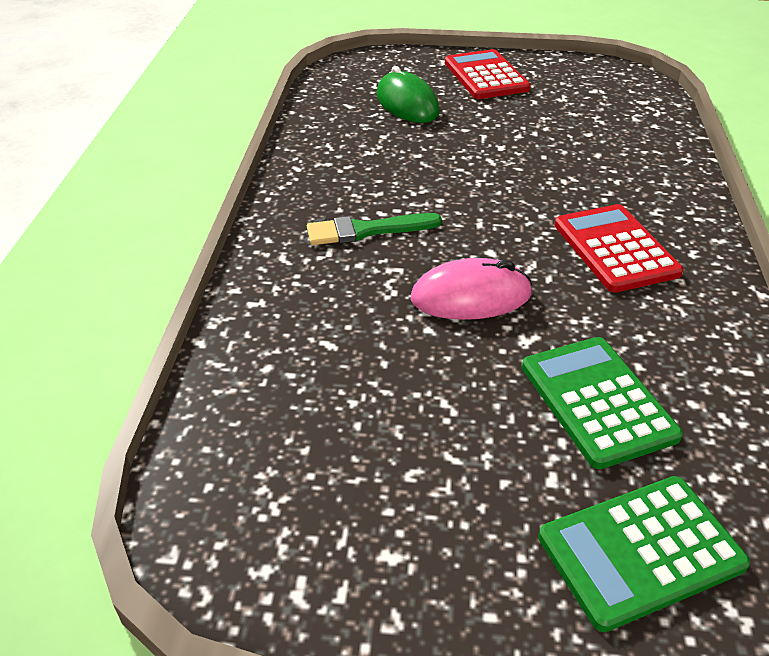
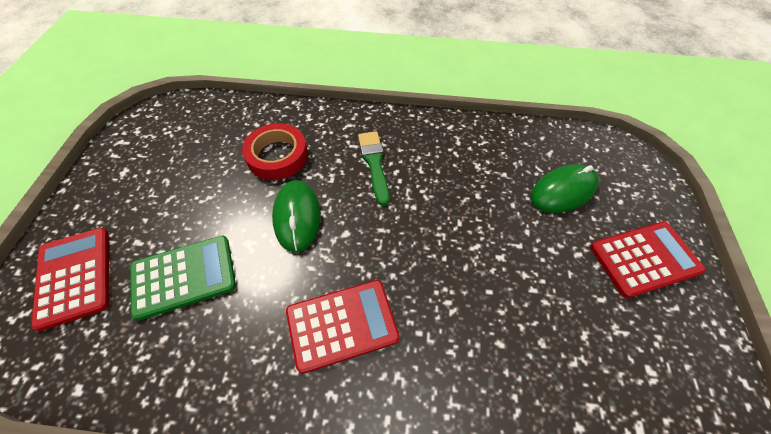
camera: 90 degrees right, 15 degrees up
(349, 330) = (277, 156): none -> red tape
(471, 296) = (297, 217): pink mouse -> green mouse
(640, 551) = (74, 277): green calculator -> red calculator

